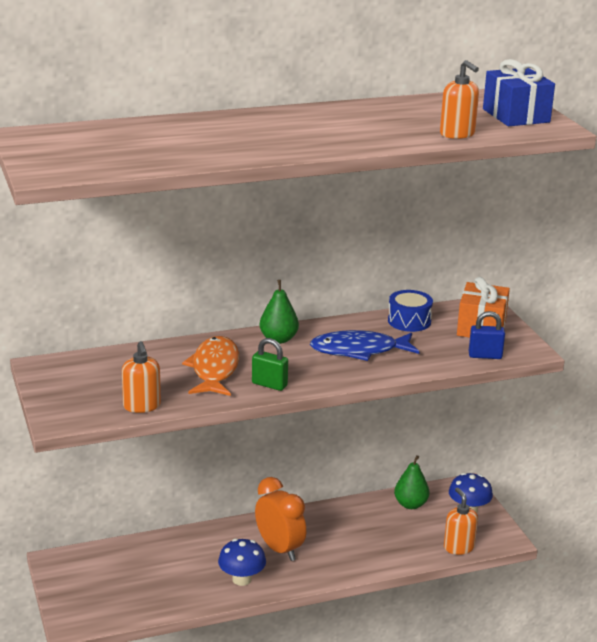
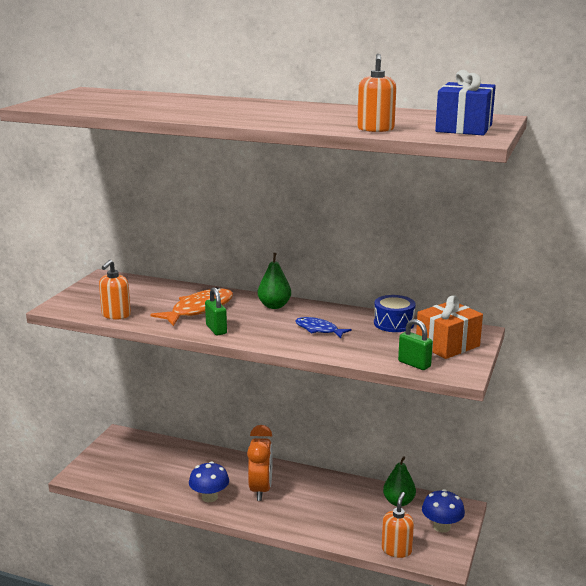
camera: 40 degrees right, 5 degrees down
(359, 350) = (319, 330): blue fish -> blue fish, size x0.60
(485, 356) = (414, 364): blue padlock -> green padlock

